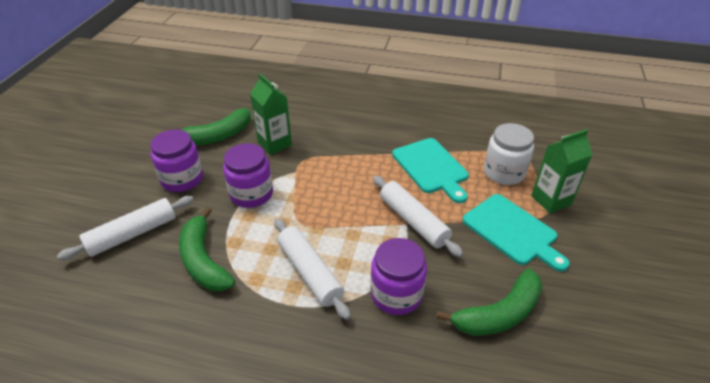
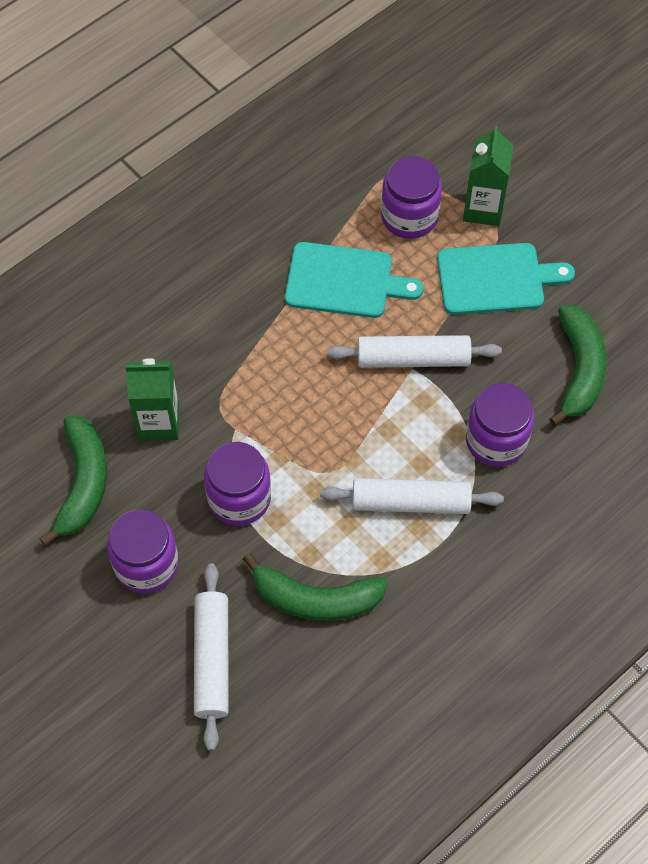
camera: 55 degrees left, 20 degrees up
(504, 172) = (409, 216): white jar -> purple jar

